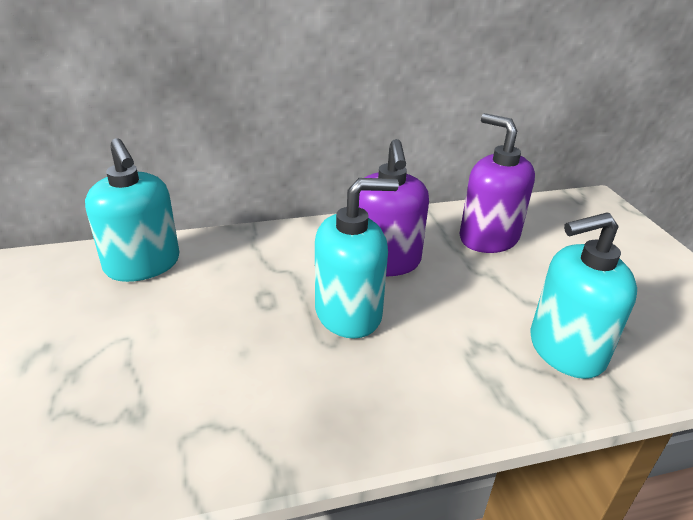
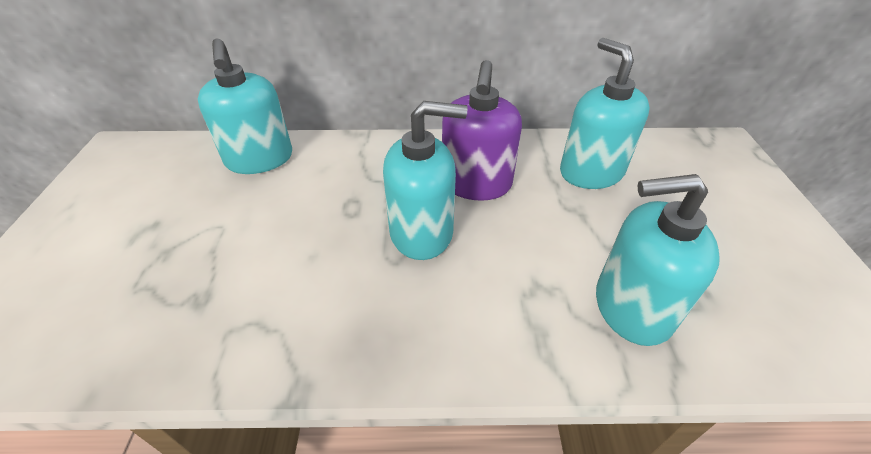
camera: 15 degrees right, 10 degrees up
(488, 238) = (591, 172): purple soap dispenser -> turquoise soap dispenser

